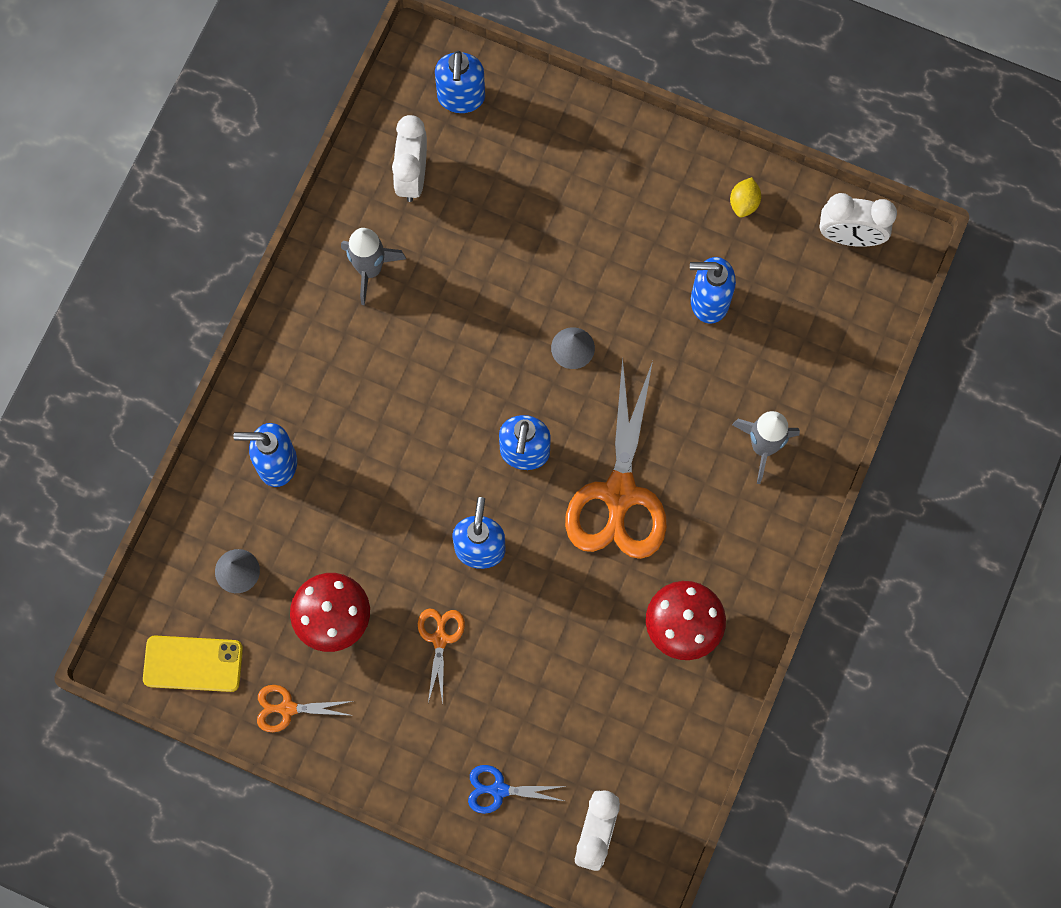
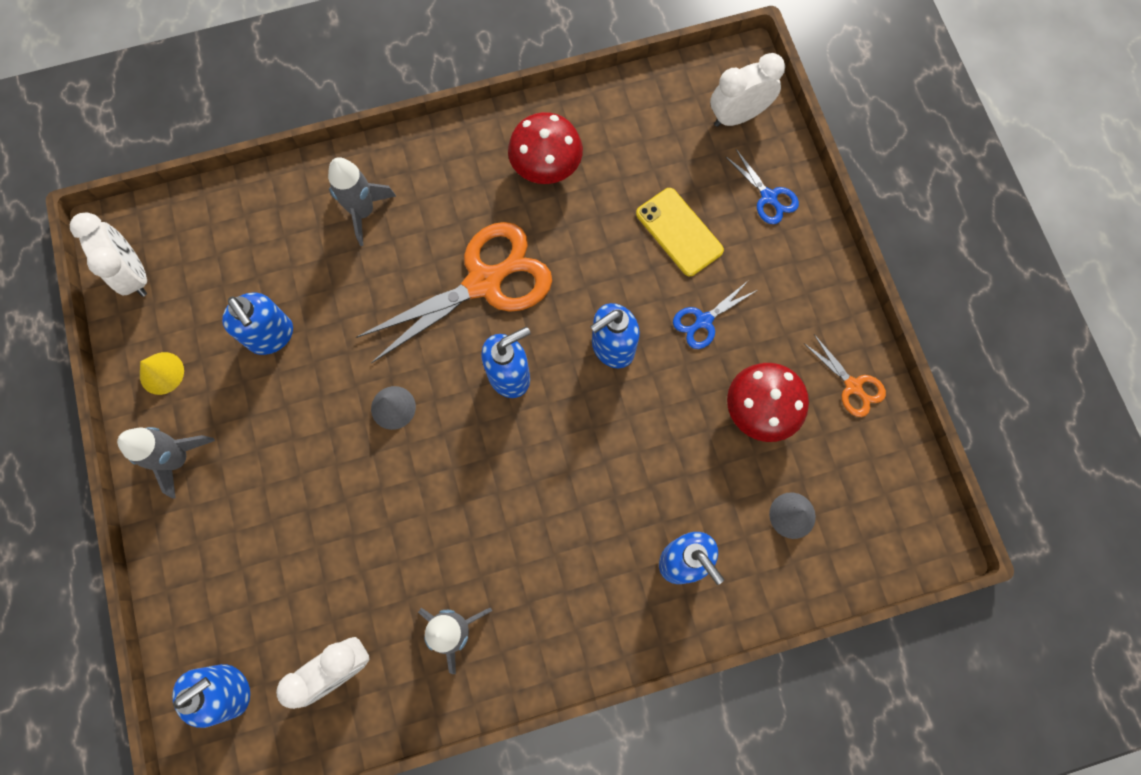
camera: 130 degrees left, 0 degrees up
(193, 664) = (889, 485): yellow phone -> yellow phone (679, 232)
(440, 639) = (704, 320): orange scissors -> blue scissors
(662, 171) = (178, 459): none -> grey rocket
(744, 203) = (161, 373): yellow lemon -> yellow cone

